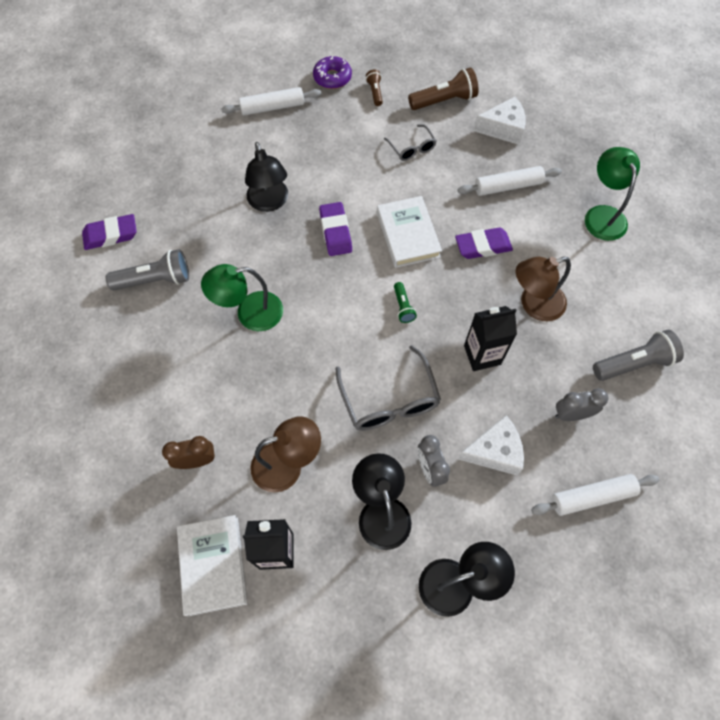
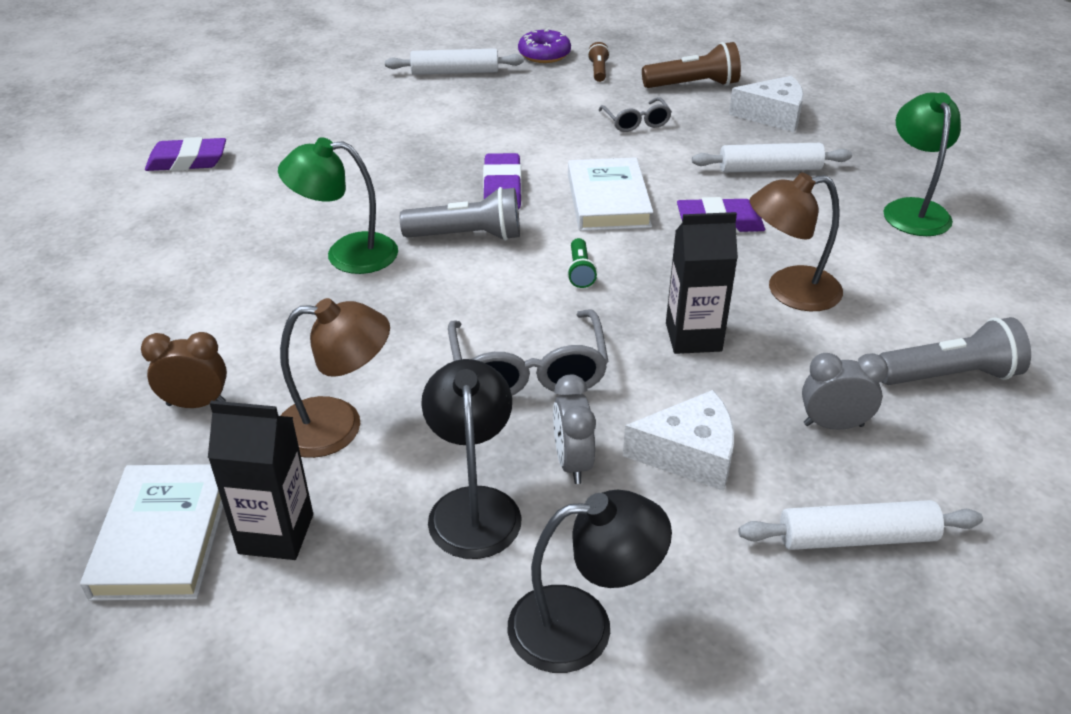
camera: 10 degrees right, 25 degrees down
(155, 280) = (227, 208): grey flashlight -> grey flashlight (468, 236)
(269, 202) = (418, 152): black lamp -> none

